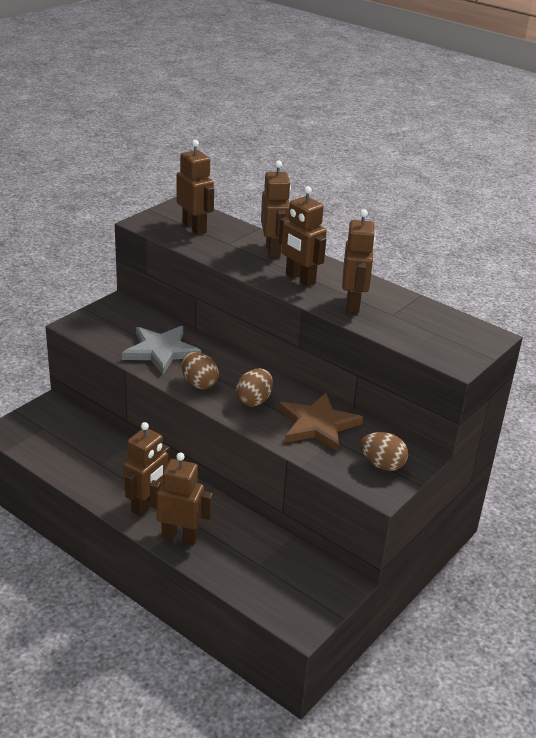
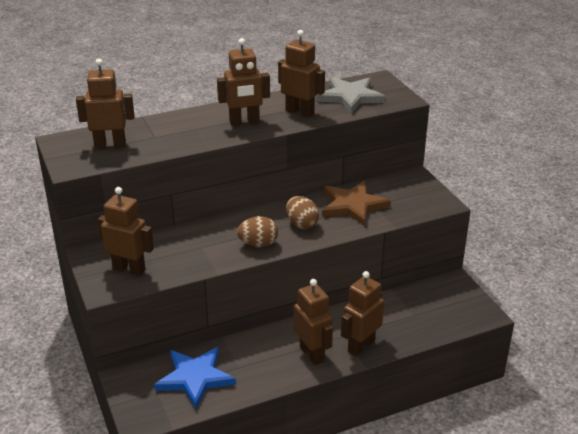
camera: 60 degrees left, 0 degrees up
(72, 443) = (195, 378): none -> blue star
(161, 351) = (193, 251): grey star -> grey star (350, 97)
(273, 250) = (188, 120): brown robot -> brown robot (129, 269)
(382, 465) = (415, 194): brown egg -> none

